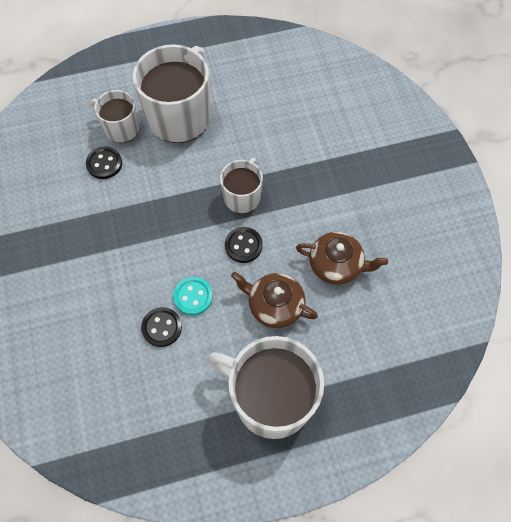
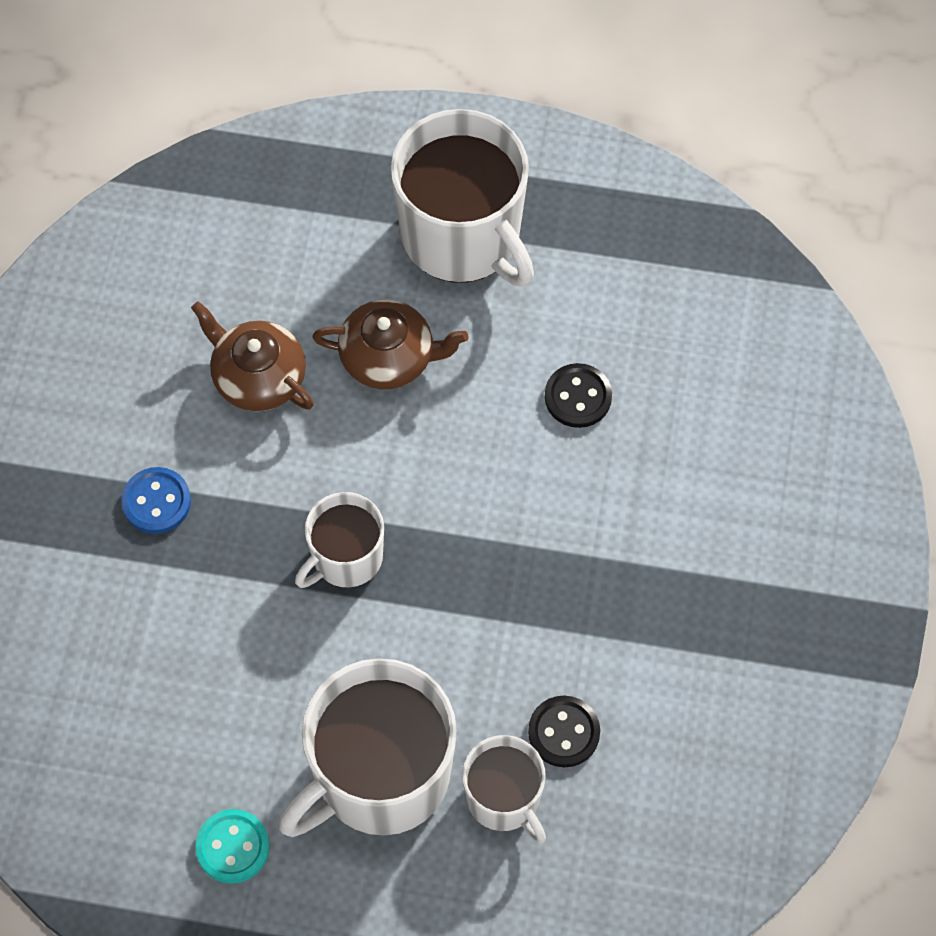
camera: 155 degrees left, 0 degrees up
(193, 296) = (509, 423): turquoise button -> turquoise button (233, 847)
(243, 245) = (388, 471): black button -> none
(274, 305) = (389, 357): brown teapot -> brown teapot turned 45 degrees counterclockwise
(346, 184) = (156, 502): none -> blue button

